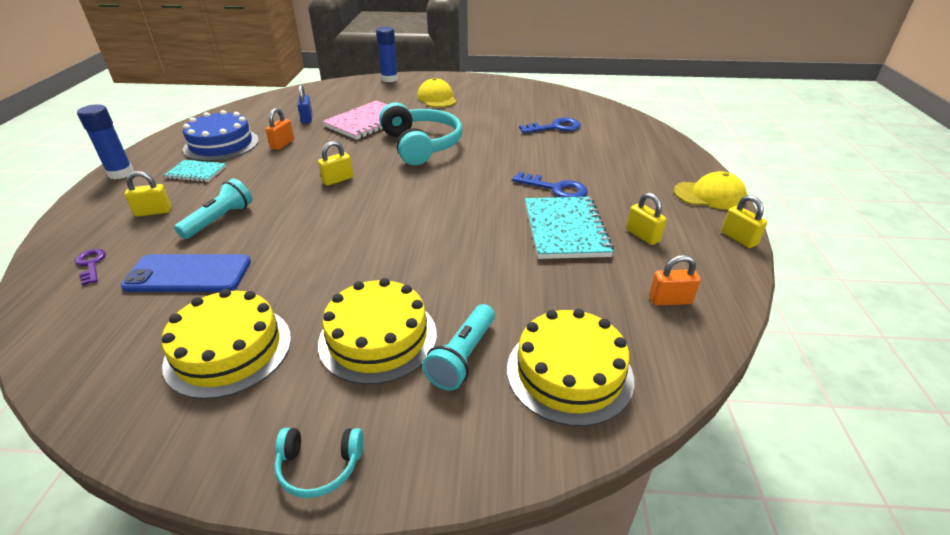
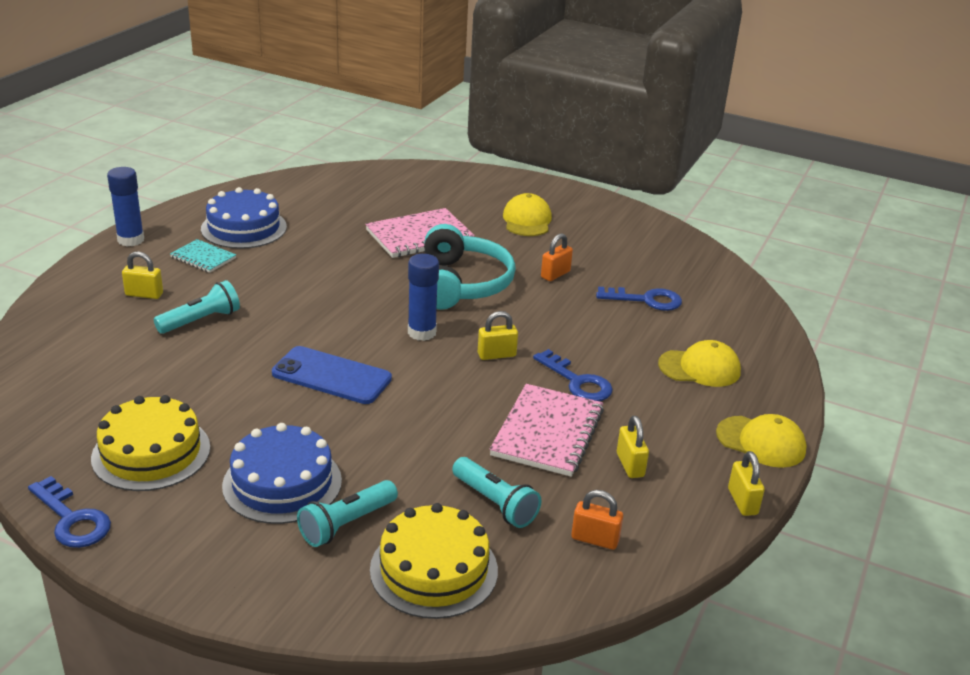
camera: 20 degrees right, 5 degrees down
(91, 264) = (70, 336): purple key -> none
(169, 453) = (72, 519): none -> blue key
(188, 274) = (148, 371): blue phone -> blue phone (331, 376)
(282, 144) = (308, 243): orange padlock -> orange padlock (555, 274)
(307, 119) = (353, 214): blue padlock -> none
(319, 466) = (176, 567): turquoise headphones -> none
(337, 180) = (341, 305): yellow padlock -> yellow padlock (496, 355)
(378, 338) = (282, 483): yellow cake -> blue cake
(389, 79) = (487, 176): blue glue stick -> blue glue stick (422, 332)
(565, 229) = (547, 432): turquoise notebook -> pink notebook
(572, 296) = (495, 503): none -> turquoise flashlight
(627, 159) = (699, 368): none -> yellow cap

